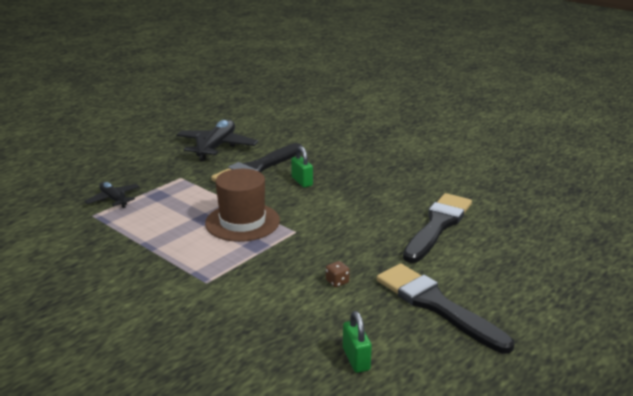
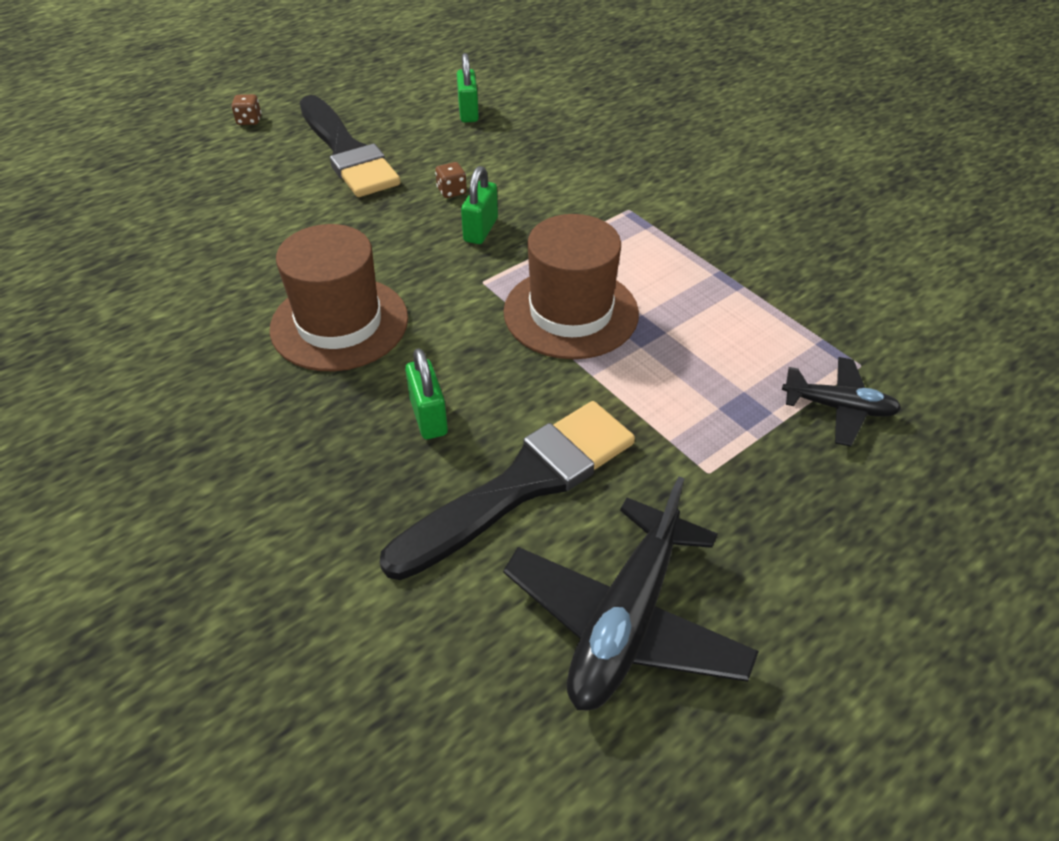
camera: 170 degrees left, 20 degrees up
(114, 199) = (838, 408): black plane -> black plane turned 45 degrees counterclockwise
(306, 258) = (480, 230): none -> green padlock
(363, 207) = (339, 323): none -> brown hat
(438, 225) = (242, 266): black brush -> none
(543, 326) = (249, 120): none -> brown dice

